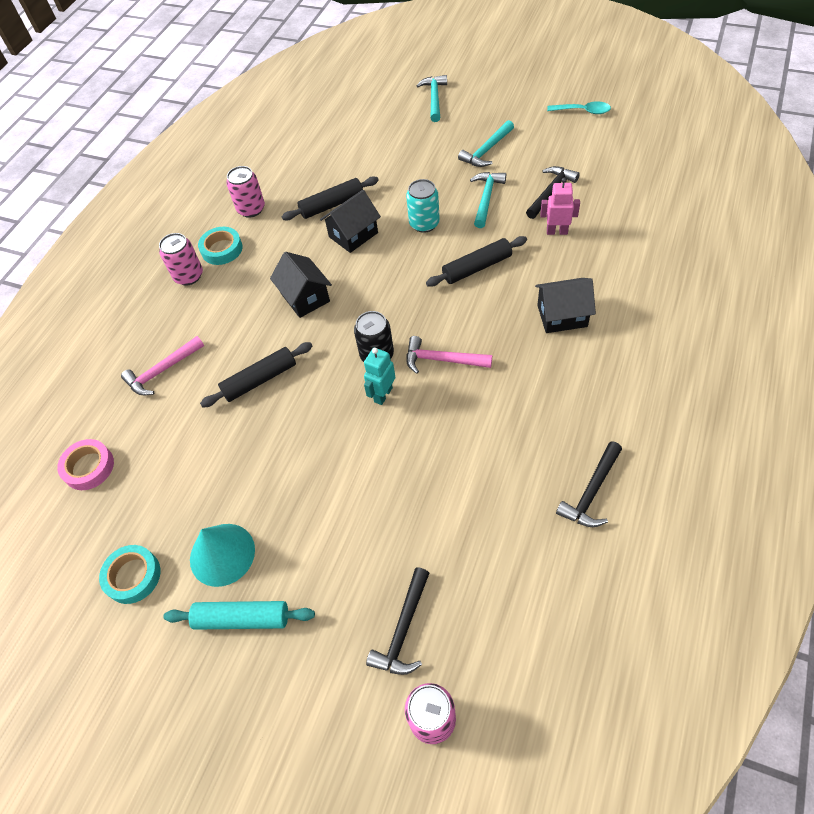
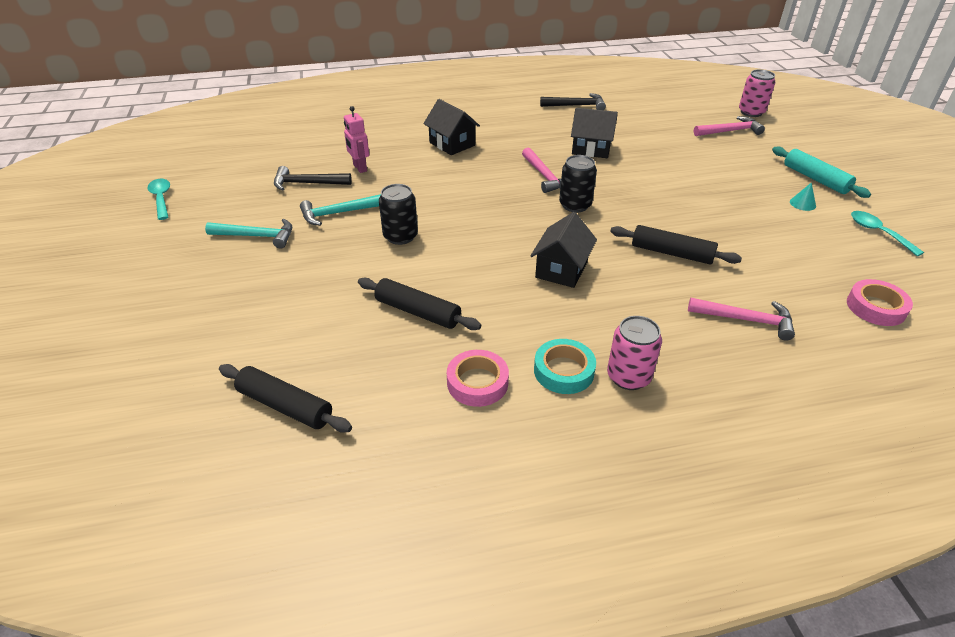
camera: 130 degrees left, 15 degrees down
(133, 576) = (878, 232): turquoise tape -> turquoise spoon
(222, 554) = (802, 203): turquoise cone -> turquoise cone, size x0.47
(251, 209) = (477, 383): pink can -> pink tape
(353, 235) = (452, 275): black house -> black house (591, 149)
(383, 394) = (605, 189): turquoise robot -> none
(403, 629) = (730, 131): black hammer -> pink hammer
(424, 224) = (400, 236): turquoise can -> black can
(434, 98) = (156, 311): turquoise hammer -> none
(477, 267) = (434, 191): black rolling pin -> black rolling pin (285, 406)

